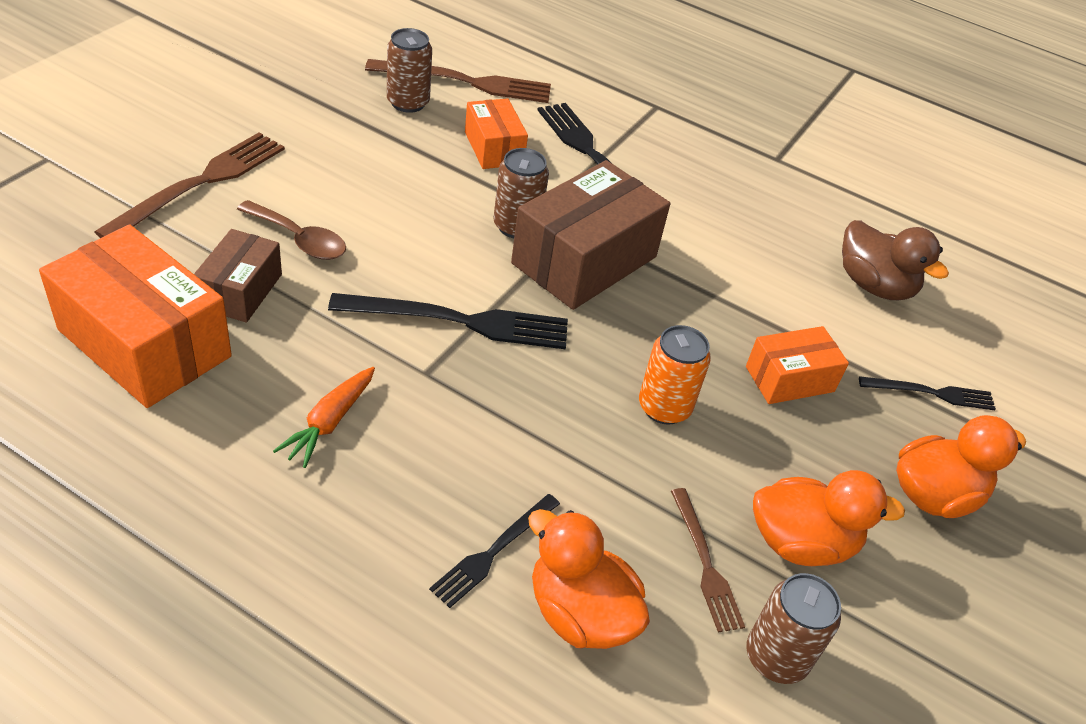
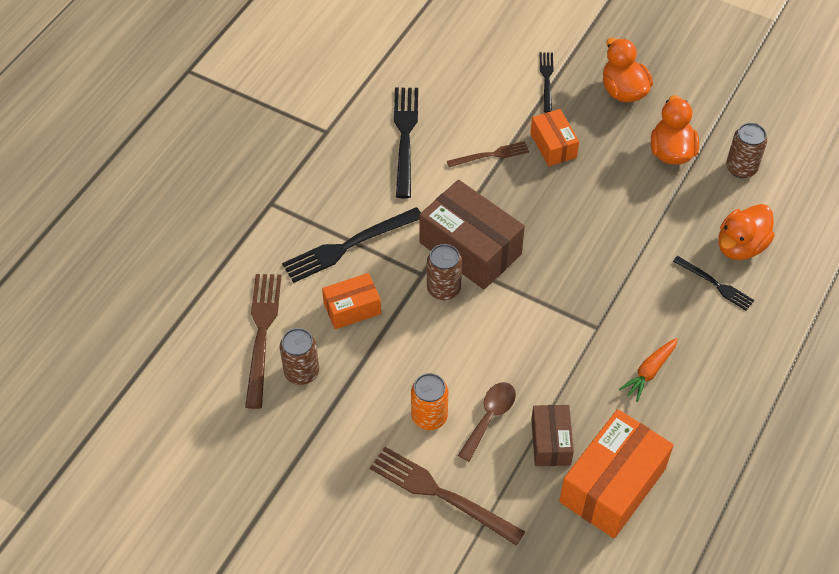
camera: 85 degrees left, 10 degrees up
(240, 291) = (550, 442): brown box -> brown box turned 75 degrees clockwise
(330, 422) = (649, 372): orange carrot -> orange carrot turned 105 degrees clockwise
(459, 321) = (547, 314): black fork -> black fork (405, 137)
(664, 407) = (592, 207): orange can -> orange can (429, 417)
(705, 563) = (696, 193): brown fork -> brown fork (491, 155)
(874, 285) = (457, 93): brown duck -> none

